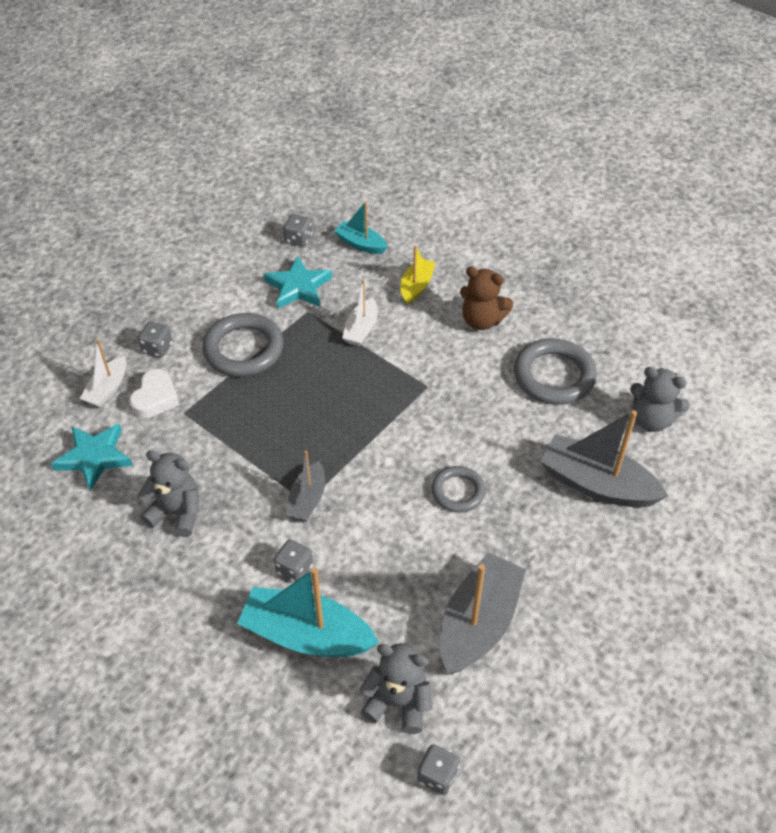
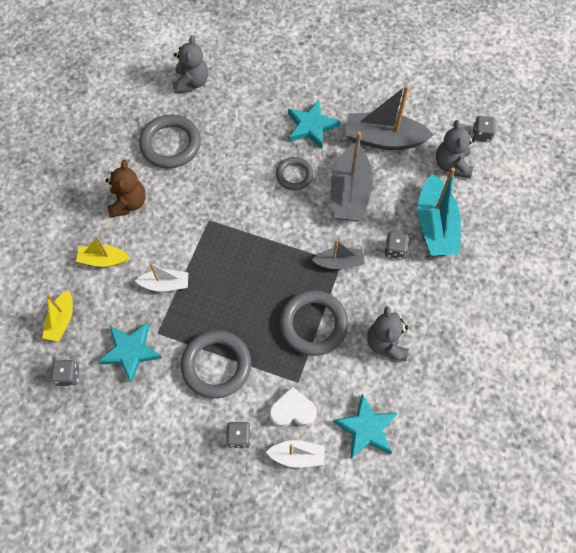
camera: 110 degrees left, 15 degrees up
(241, 447) = (313, 324): none -> grey ring
(361, 244) = (61, 320): turquoise boat -> yellow boat
(533, 536) = (311, 126): none -> turquoise star
(597, 484) = (256, 102): grey boat -> grey boat (350, 192)

